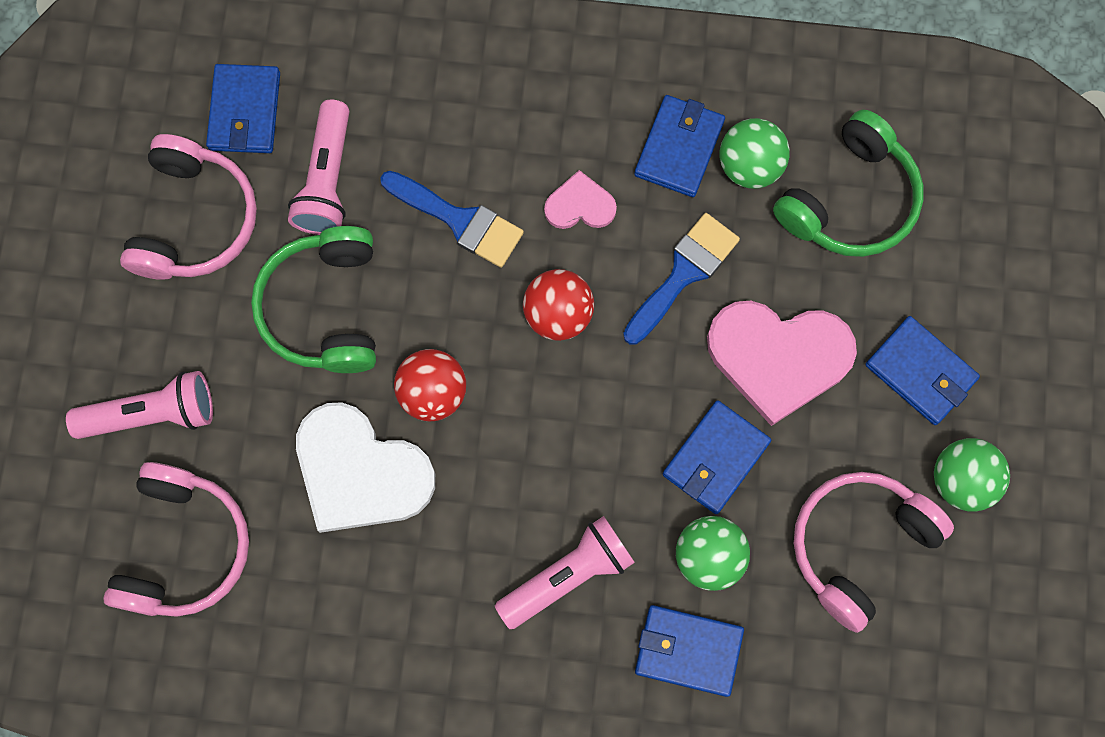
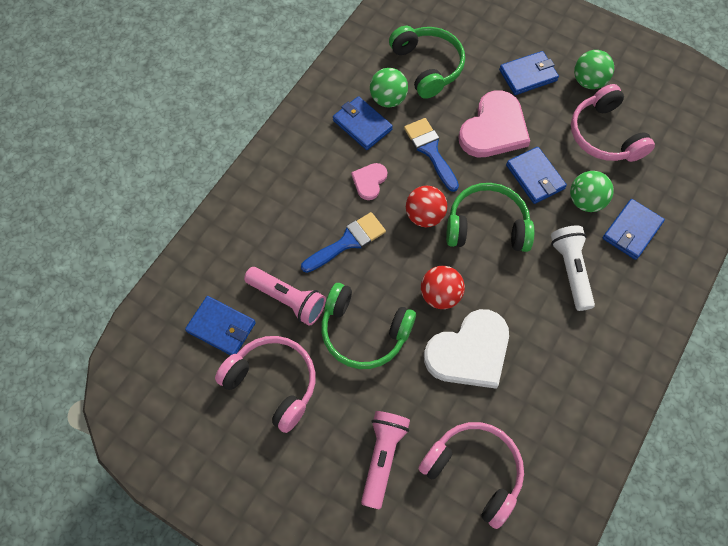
camera: 65 degrees left, 10 degrees down
(567, 575) = (570, 270): pink flashlight -> white flashlight
(585, 416) = (487, 226): none -> green headphones

